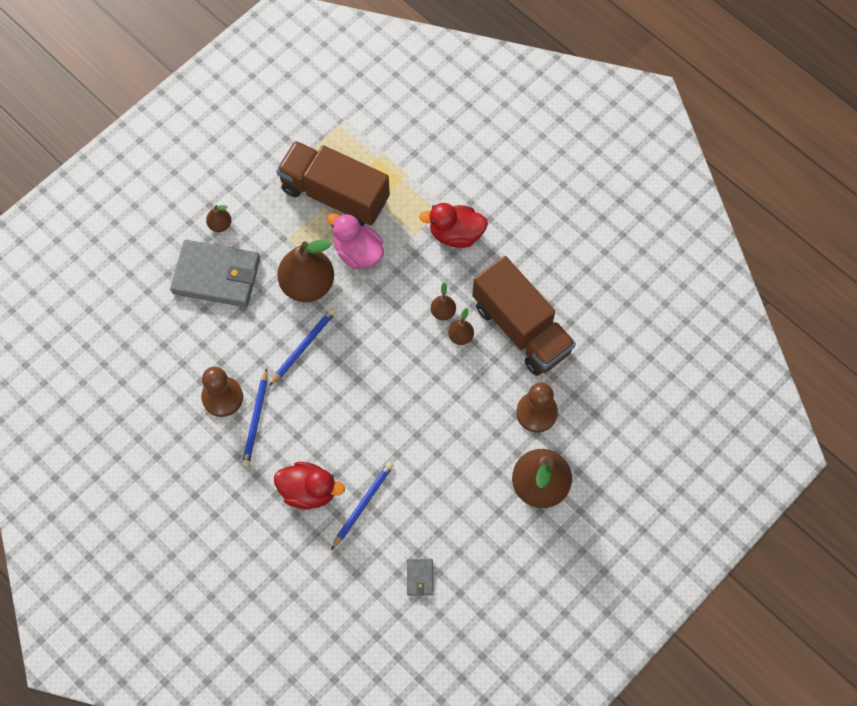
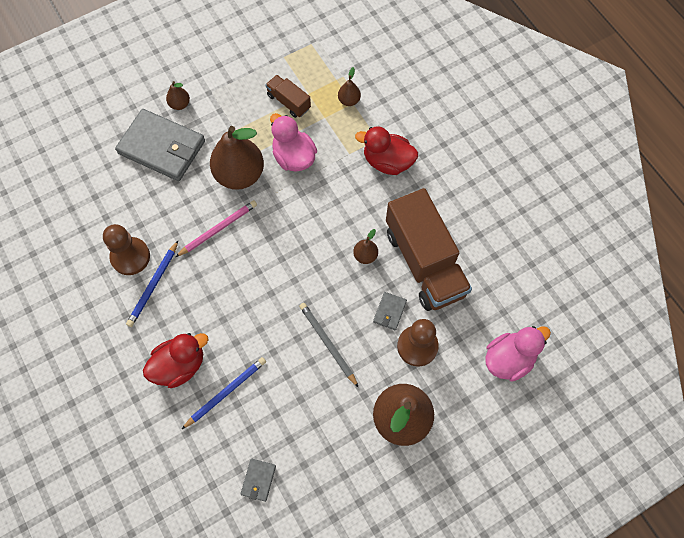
camera: 15 degrees right, 0 degrees up
(303, 346) = (218, 229): blue pencil -> pink pencil
(309, 491) = (180, 365): red duck -> red duck turned 60 degrees counterclockwise
(335, 194) = (288, 102): brown truck -> brown truck, size x0.47
(443, 312) = (355, 229): brown pear -> brown pear (349, 100)
(448, 433) = (327, 344): none -> grey pencil
(500, 386) = (389, 311): none -> grey wallet
(627, 402) = (509, 359): none -> pink duck

